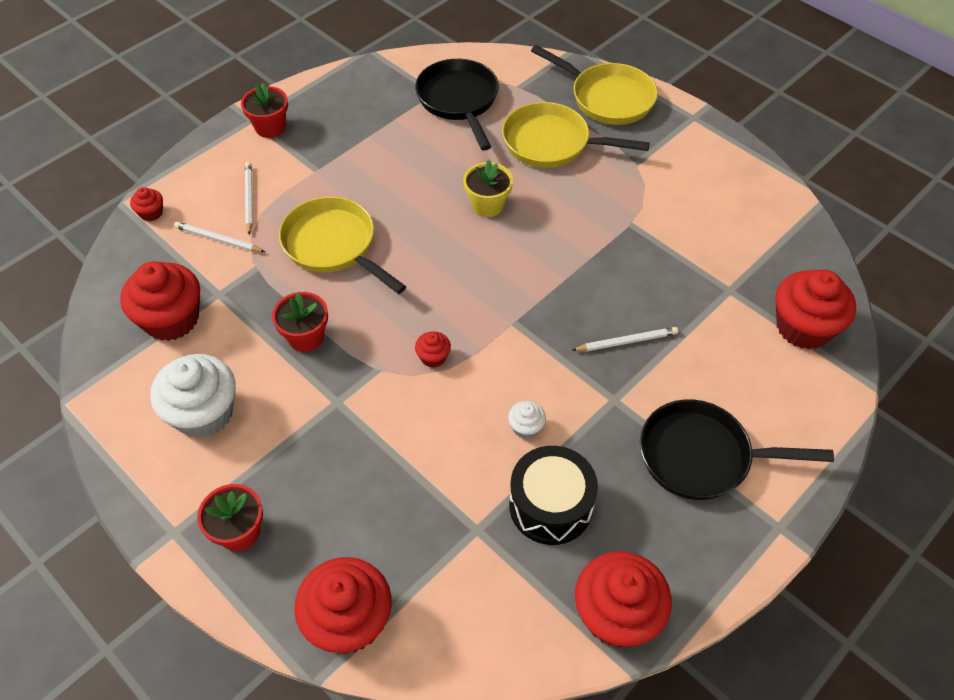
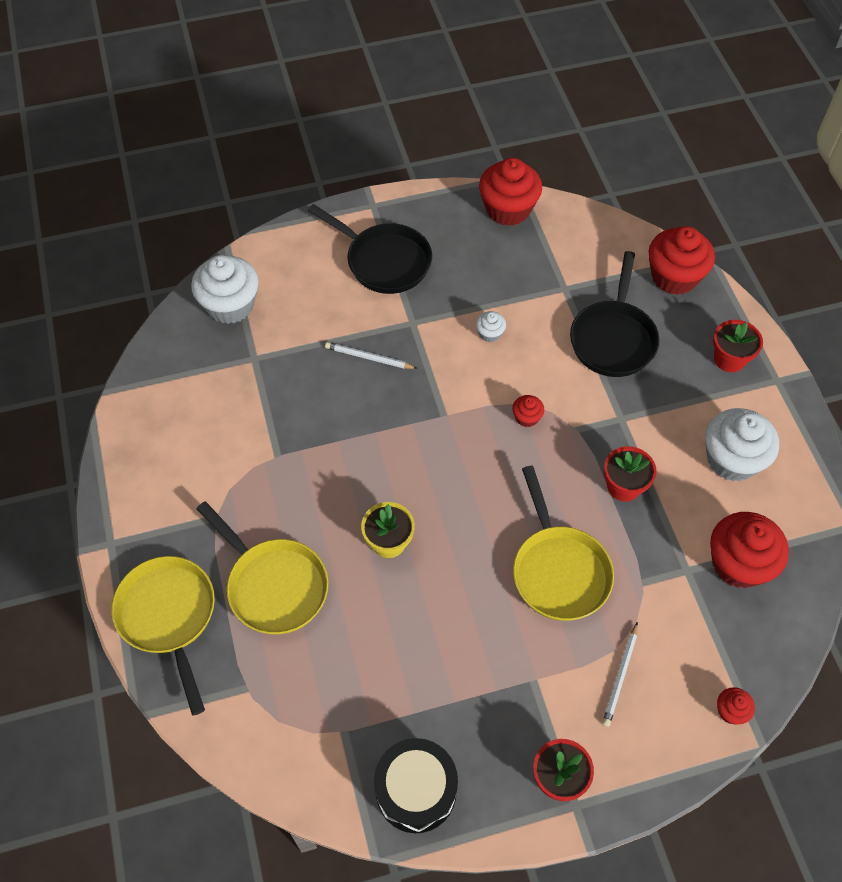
camera: 150 degrees left, 5 degrees up
(218, 240) = (669, 636): white pencil -> none
(459, 101) = (325, 702): black pan -> black pan (613, 338)
(550, 505) = (507, 279): black drum -> black drum (416, 790)
(803, 327) = (230, 305): red cupcake -> white cupcake

